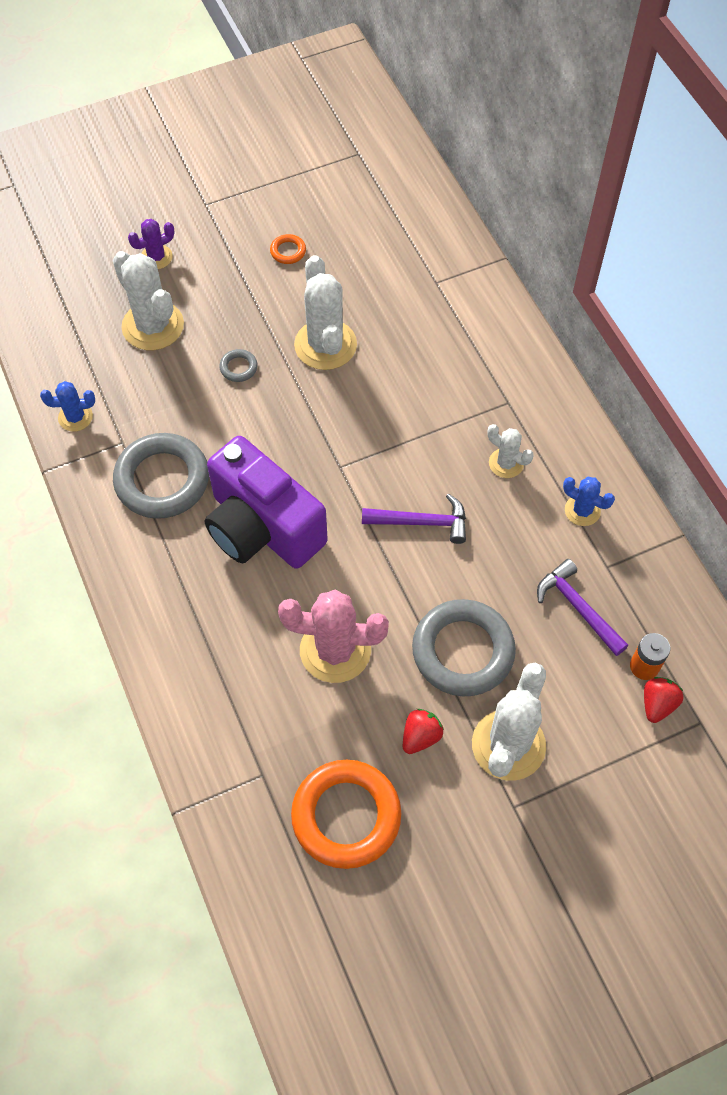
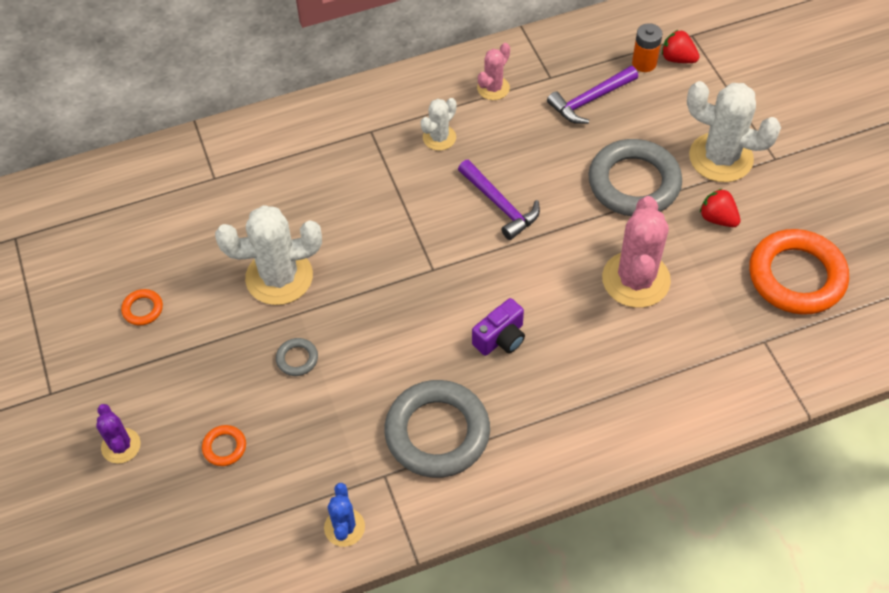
camera: 85 degrees left, 5 degrees down
(153, 326) = (224, 447): white cactus -> orange ring
(262, 528) = (500, 338): purple camera -> purple camera, size x0.43
(422, 522) = (500, 205): purple hammer -> purple hammer turned 135 degrees clockwise
(582, 510) = (493, 88): blue cactus -> pink cactus

